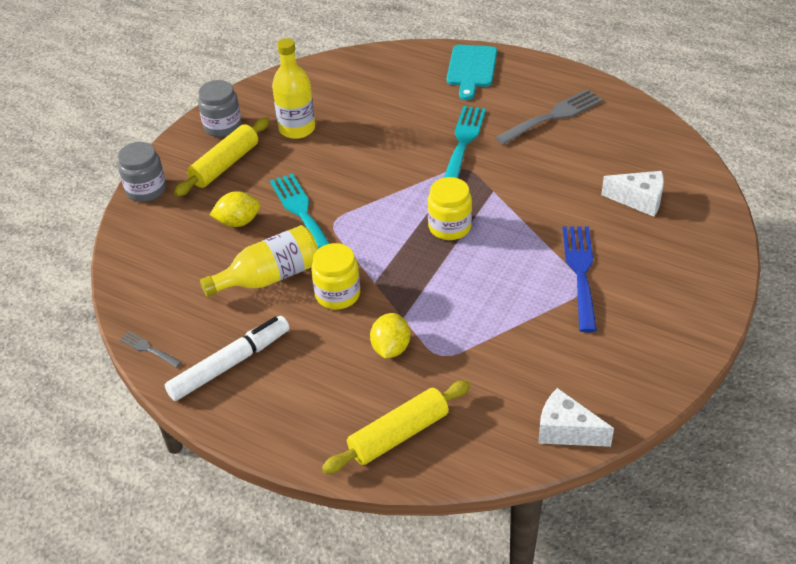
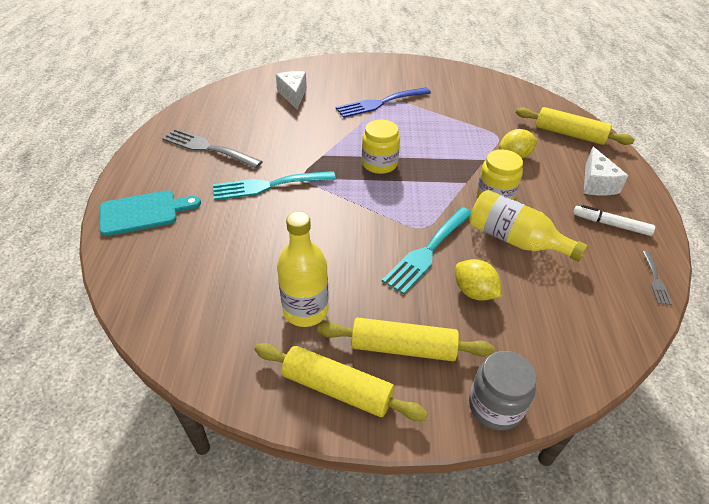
camera: 120 degrees left, 0 degrees up
(222, 126) = (337, 389): grey jar -> yellow rolling pin
(230, 364) = (611, 224): white marker -> white marker, size x0.65
(566, 431) = (502, 85): white cheese -> white cheese (596, 184)

